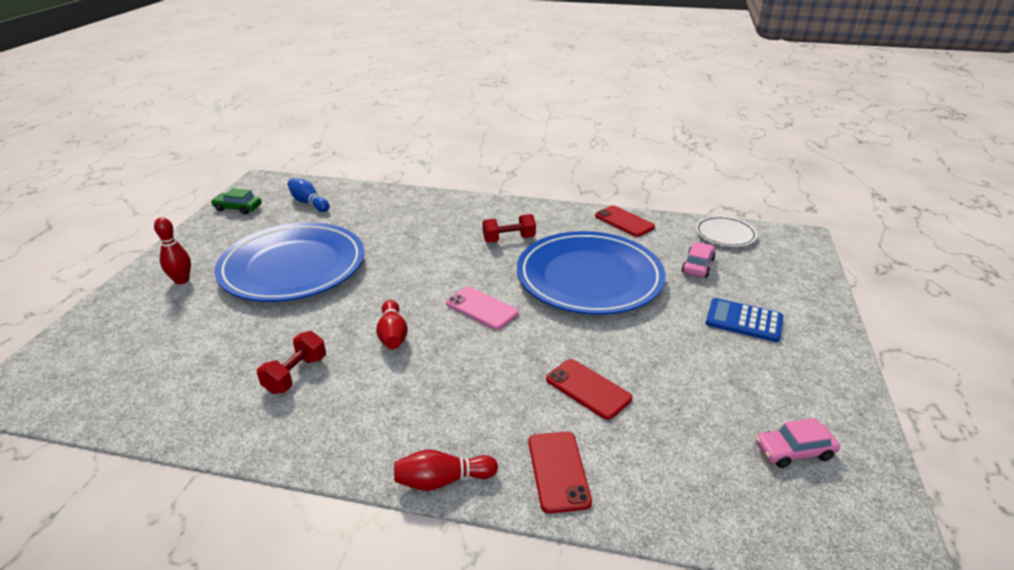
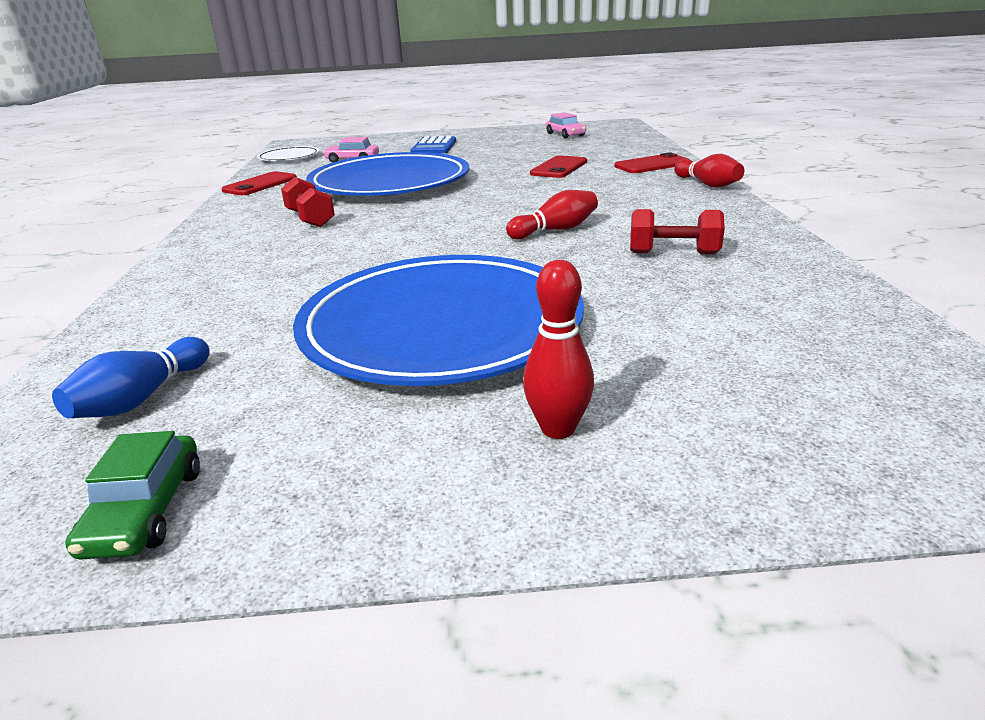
camera: 105 degrees left, 5 degrees down
(481, 308) = (474, 207): pink phone -> none

